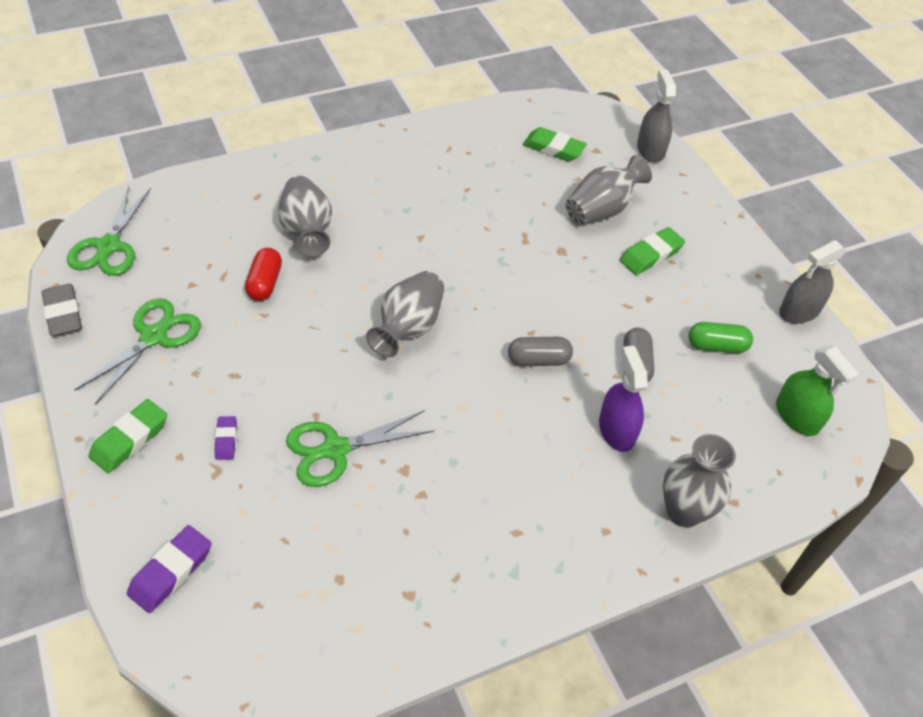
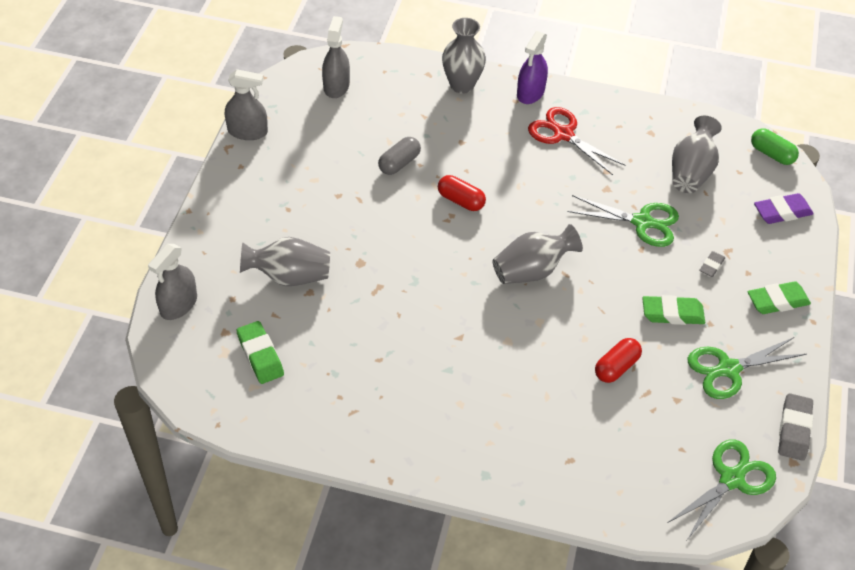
camera: 140 degrees left, 0 degrees up
(226, 440) = (711, 266): purple eraser -> grey eraser
(307, 231) = (550, 396): grey vase -> grey vase (691, 172)
(510, 516) = (563, 134): none -> red scissors
(538, 360) = (461, 200): grey capsule -> red capsule
(616, 430) = (454, 138): purple spray bottle -> purple spray bottle (530, 93)
(651, 255) = (297, 222): green eraser -> green eraser (672, 314)
(716, 346) = (332, 144): green capsule -> green capsule (771, 154)
(797, 416) = (336, 86): green spray bottle -> grey spray bottle

